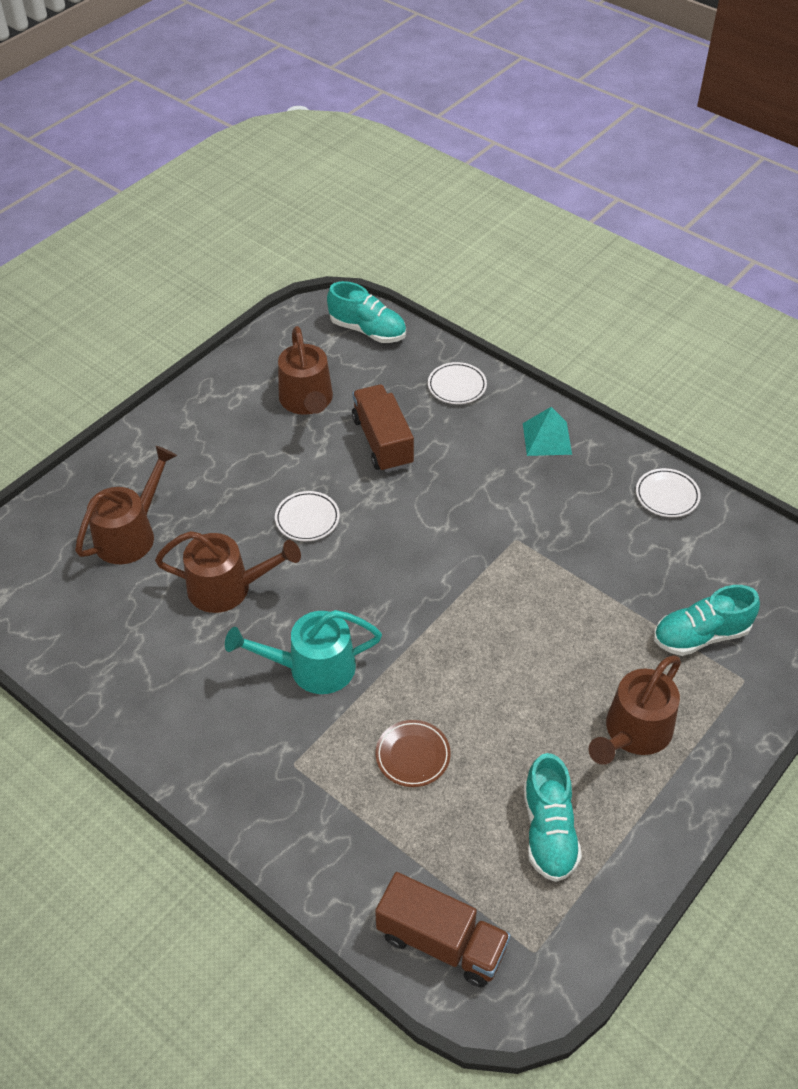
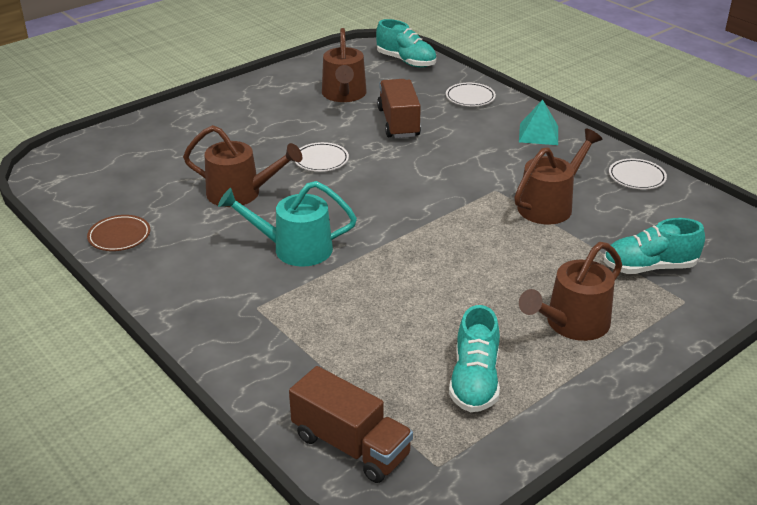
camera: 10 degrees right, 15 degrees down
(131, 534) = (174, 154): brown watering can -> brown watering can (550, 205)
(412, 755) = (364, 314): brown plate -> brown plate (119, 236)

